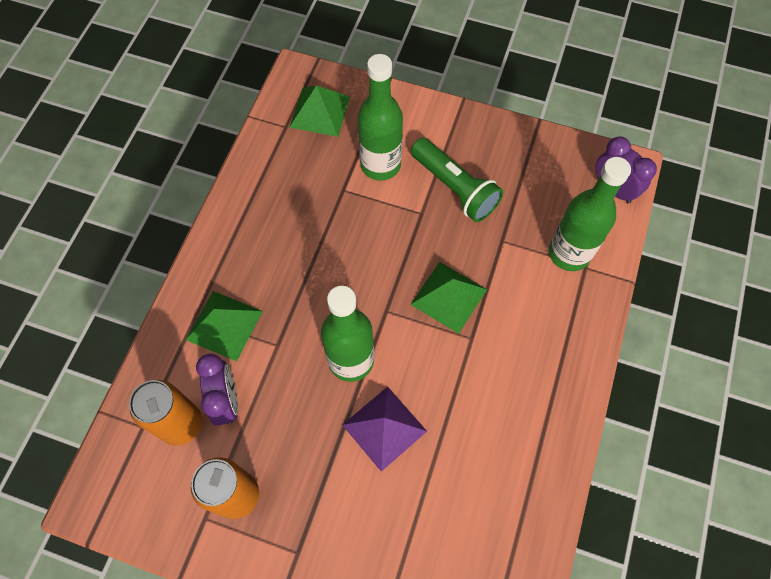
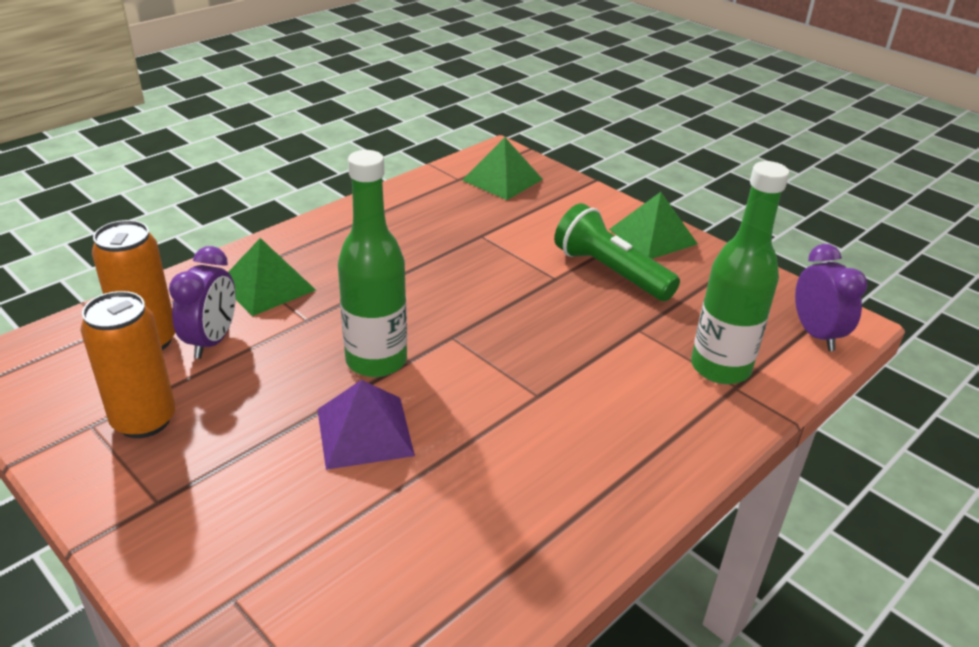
camera: 25 degrees right, 30 degrees down
(380, 165) = (537, 231): green bottle -> none
(449, 296) = (536, 351): green pyramid -> green pyramid (653, 236)
(455, 188) = (610, 272): green flashlight -> green flashlight turned 150 degrees clockwise

